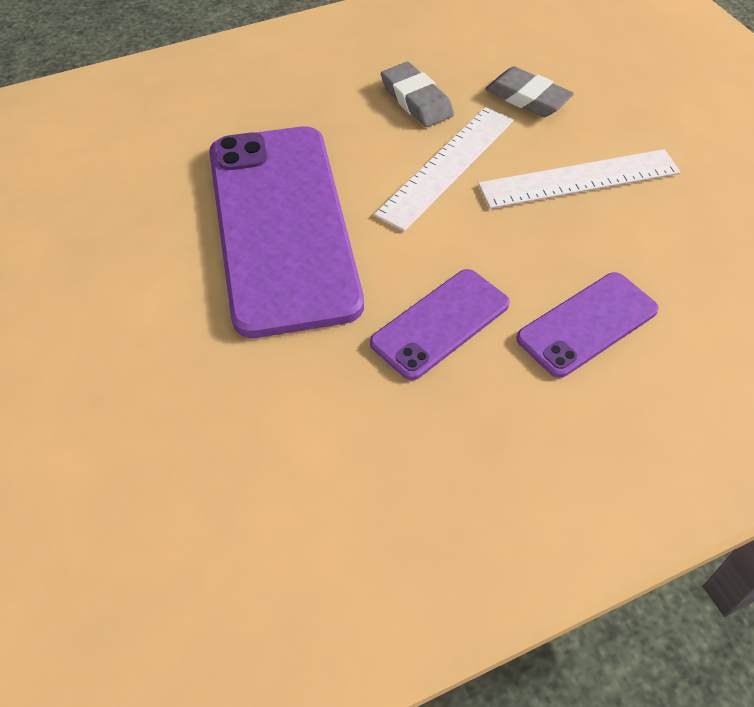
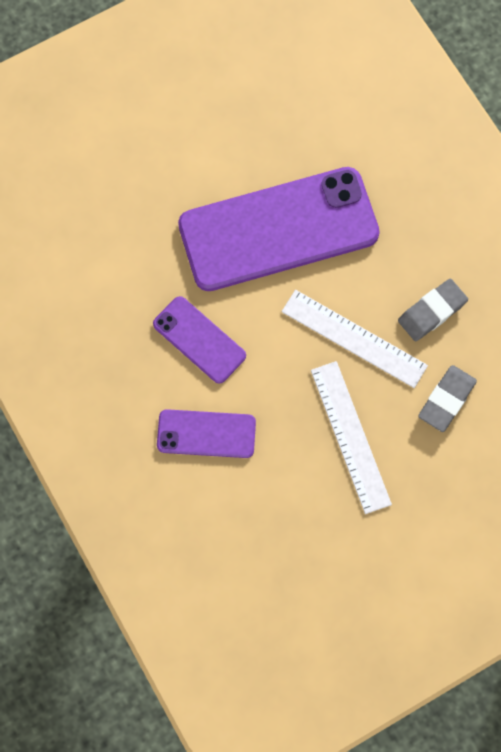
camera: 85 degrees right, 20 degrees up
(587, 324) = (206, 434): purple phone -> purple phone turned 45 degrees counterclockwise

